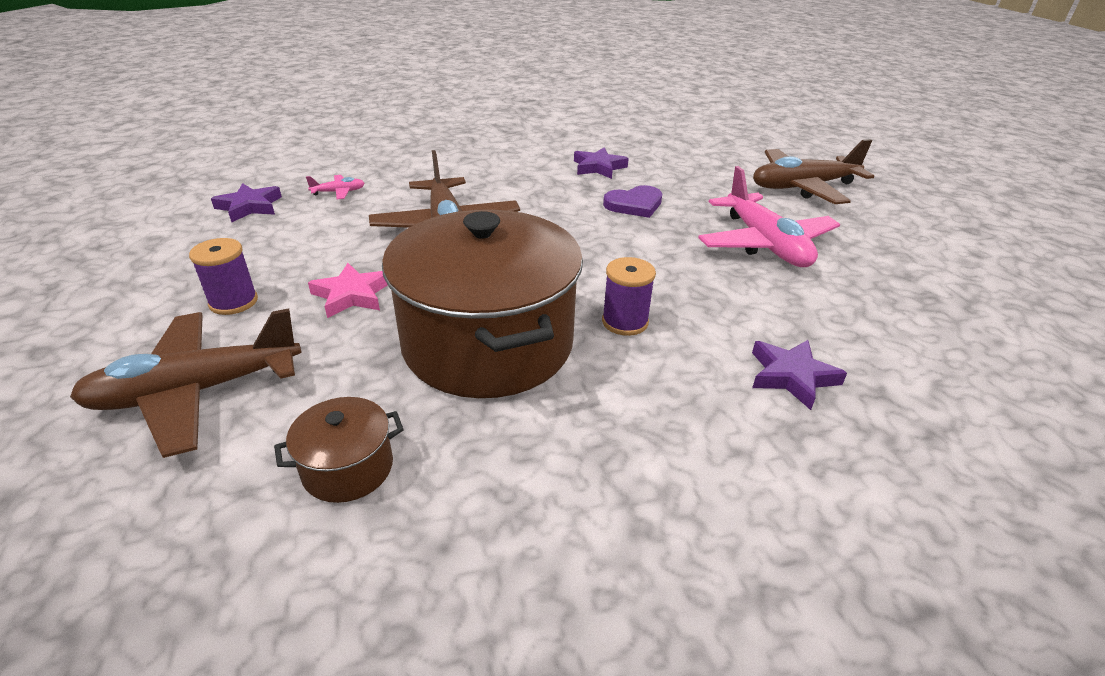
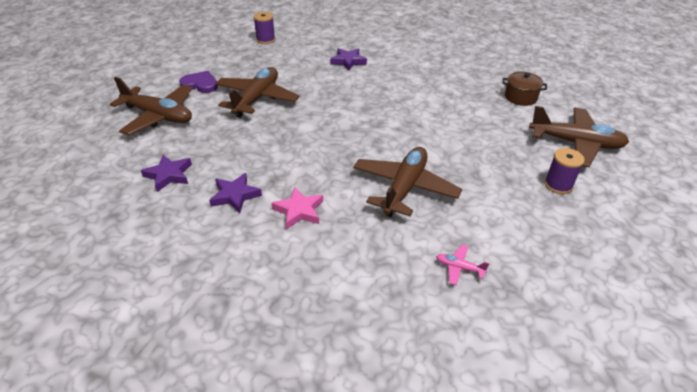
camera: 140 degrees left, 5 degrees up
(249, 207) = (541, 284): purple star -> purple star (169, 175)
(352, 295) = (491, 162): pink star -> pink star (299, 211)
(488, 344) = (443, 112): brown pot -> none
(625, 322) = (377, 97): purple spool -> purple spool (265, 40)
(634, 204) = (272, 150): purple heart -> purple heart (200, 84)
(765, 244) = (257, 99): pink plane -> brown plane

